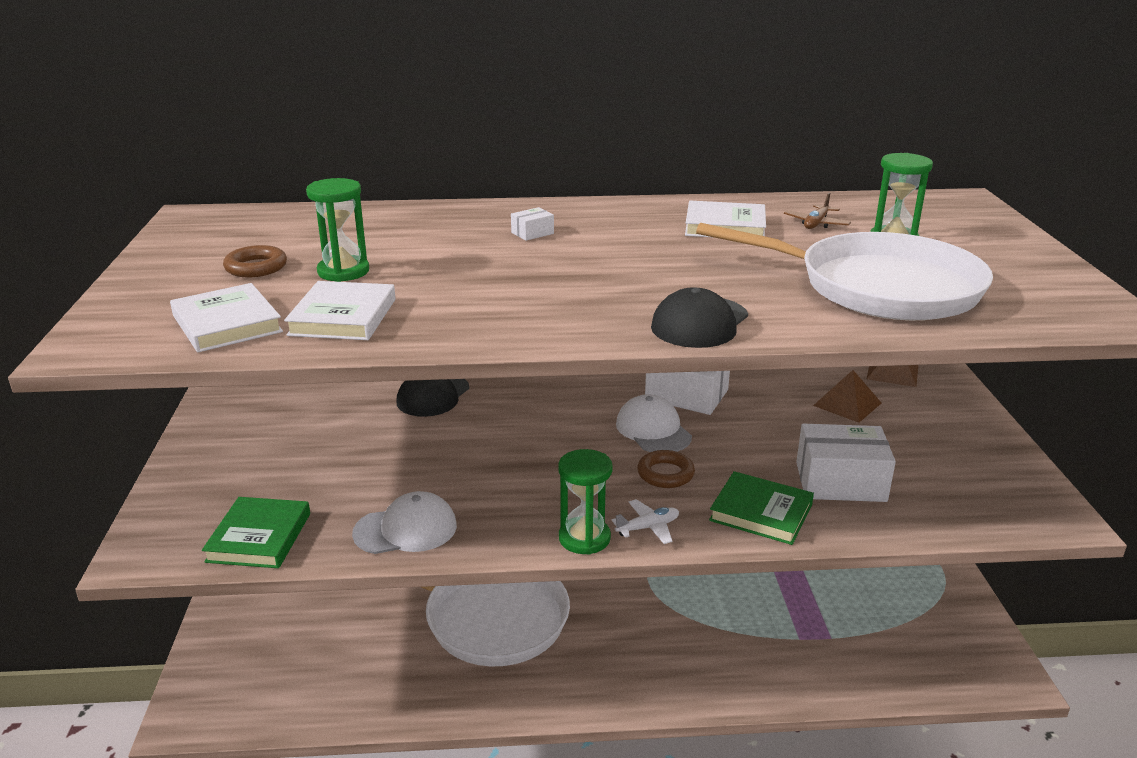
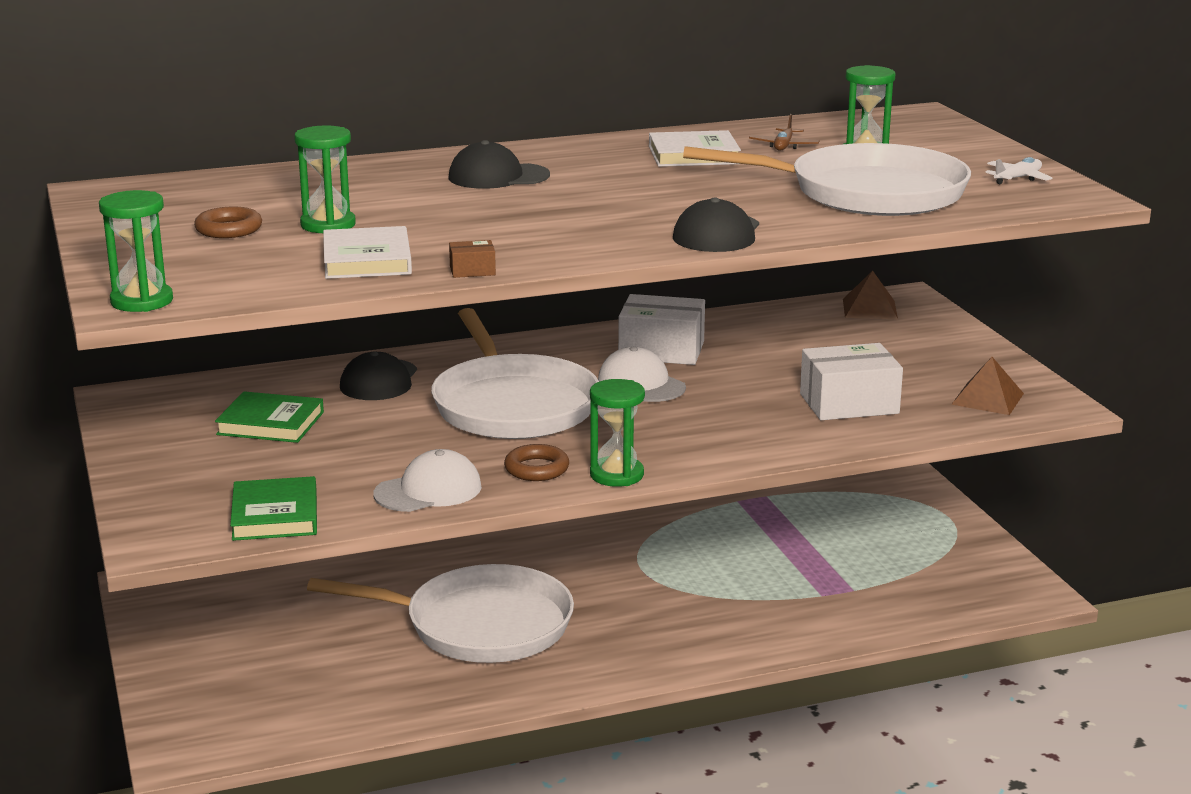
camera: 15 degrees left, 5 degrees down
(102, 344) = (142, 301): none -> green hourglass
(227, 324) = (253, 275): white book -> none
(429, 343) = (472, 270): none -> brown box
(530, 439) = (513, 405): none -> white pan
(532, 233) = (498, 176): white box -> black cap
(648, 527) = (675, 459): white plane -> white plane (1017, 178)
(665, 474) = (672, 417): brown ring -> brown ring (536, 469)
(761, 512) = (781, 435): green book -> green book (270, 423)
(847, 404) = (833, 341): brown pyramid -> brown pyramid (987, 398)

